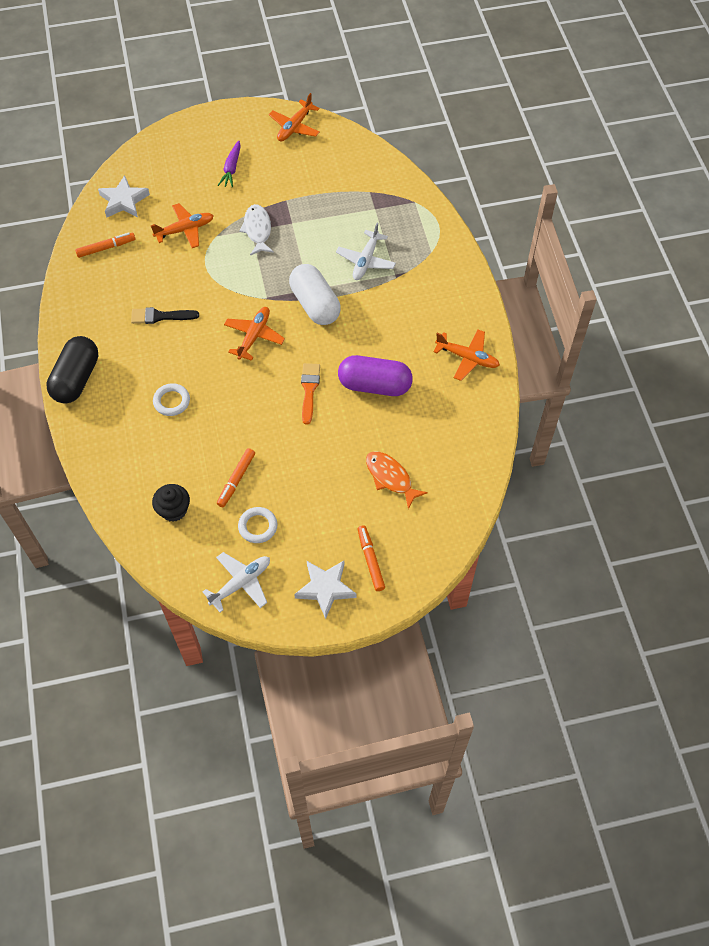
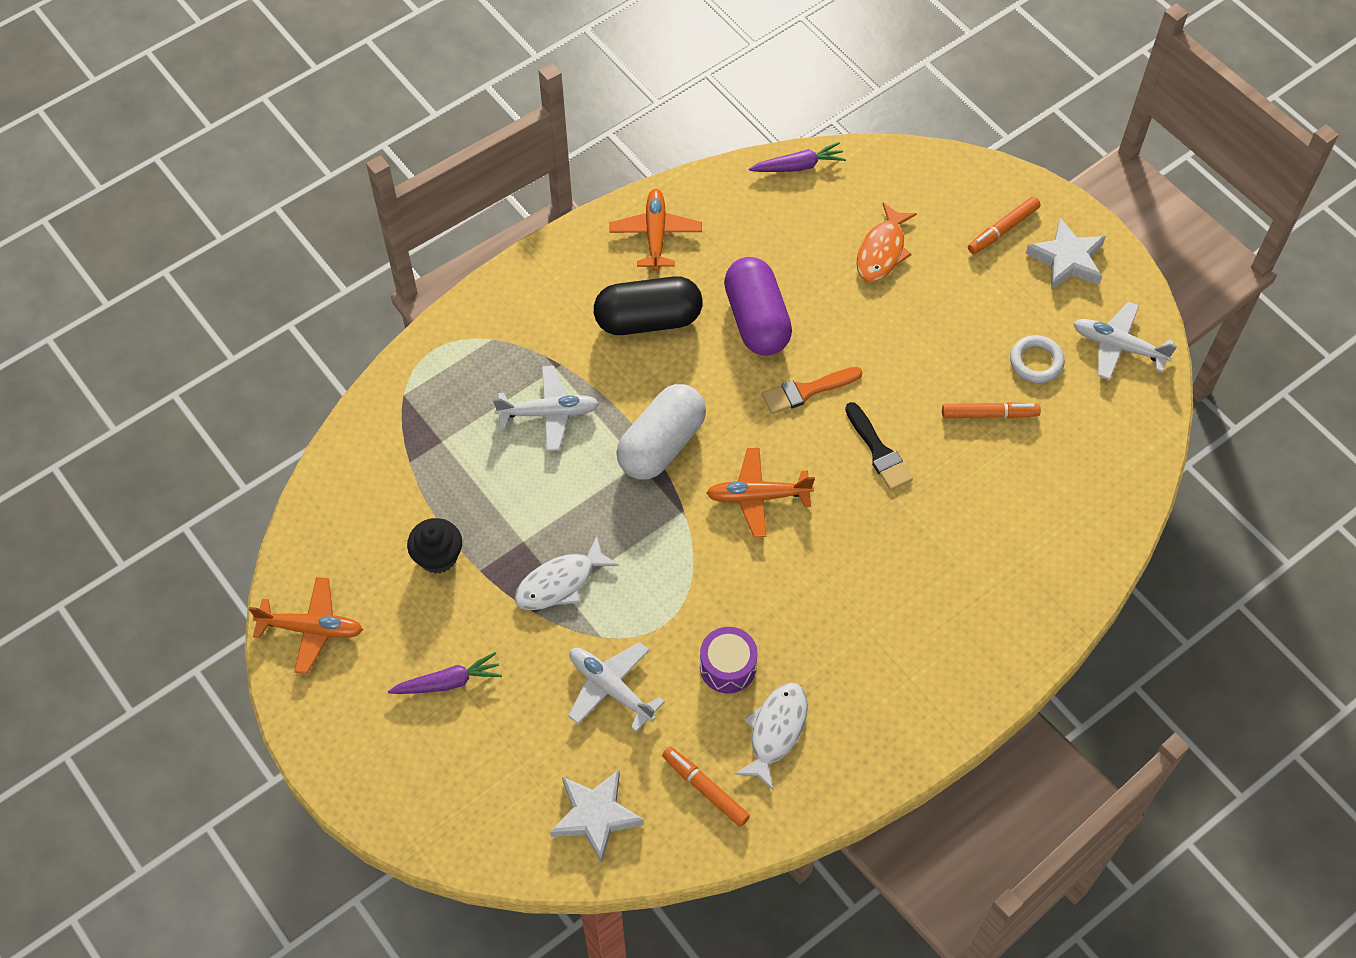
camera: 115 degrees left, 0 degrees up
(76, 379) = (960, 694): black capsule -> black capsule (648, 320)
(114, 288) = (775, 731): none -> white fish
(160, 316) = (791, 637): black brush -> black brush (878, 451)
(163, 282) = (728, 667): none -> purple drum
(172, 401) = (922, 548): white ring -> none
(174, 510) = (1075, 465): black cupcake -> black cupcake (438, 556)
(185, 230) = (610, 688): orange plane -> white plane
(485, 460) = (798, 166): none -> purple carrot

